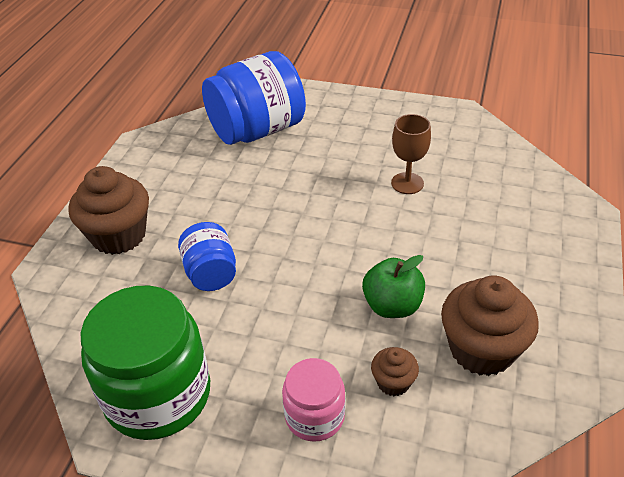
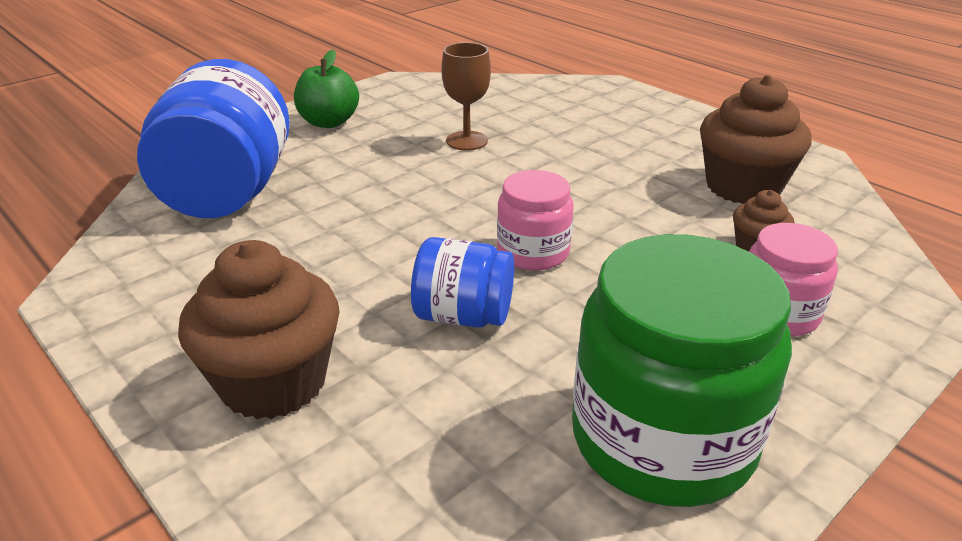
camera: 60 degrees left, 10 degrees down
(295, 273) = (533, 252): none -> pink jar
(392, 306) = (644, 211): green apple -> green apple (329, 122)

